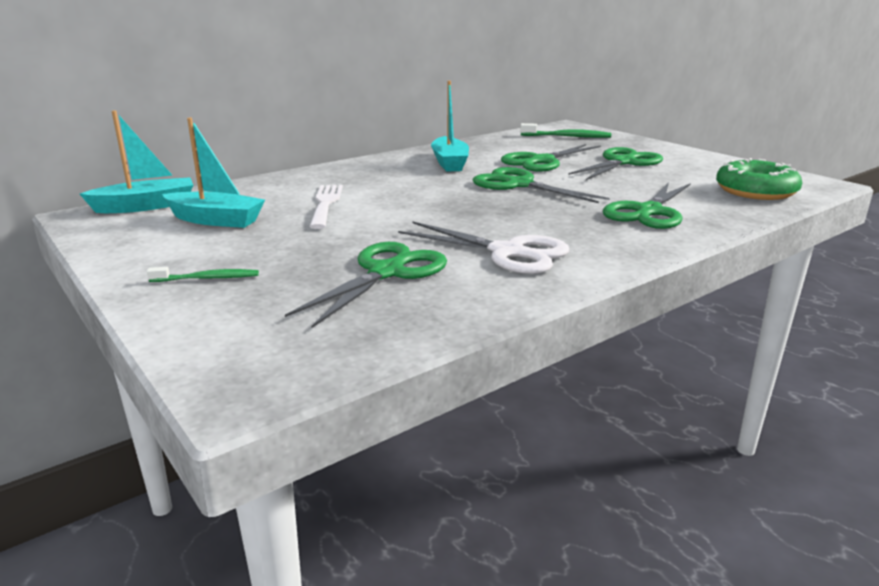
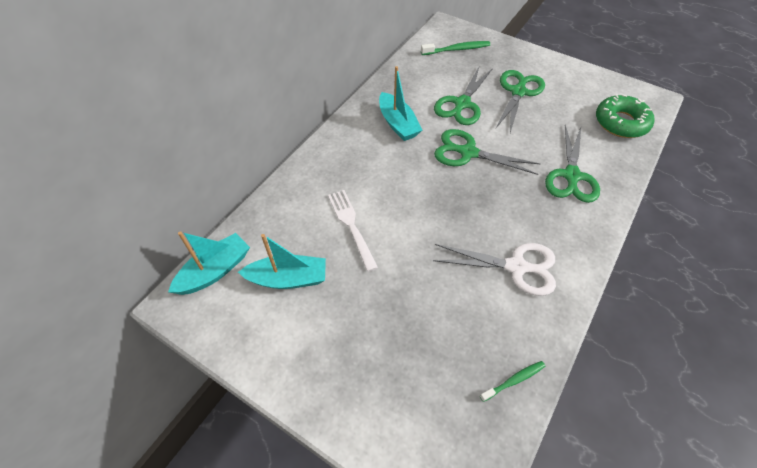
camera: 20 degrees left, 30 degrees up
(207, 278) = (347, 371): green toothbrush -> green toothbrush (514, 380)
(386, 273) = (458, 322): green scissors -> none

